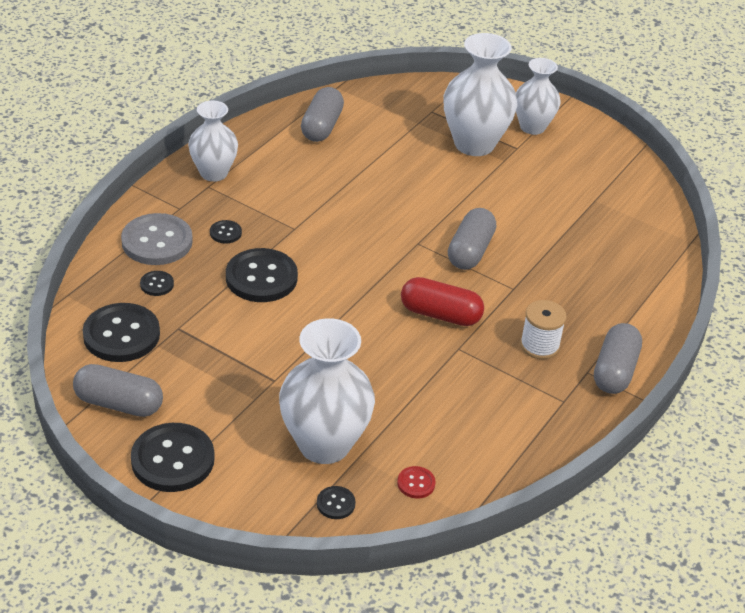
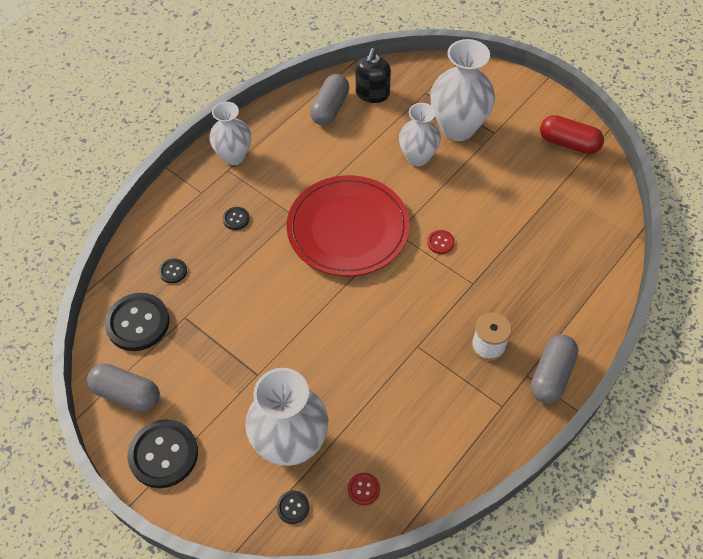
camera: 10 degrees right, 15 degrees up
(157, 241) = (178, 227): grey button -> none
(261, 277) = (260, 266): black button -> none
(360, 240) = (348, 228): none -> red plate
(370, 112) = (372, 94): none -> black soap dispenser
(440, 314) = (406, 309): red capsule -> red capsule (568, 143)
(470, 251) = (440, 242): grey capsule -> red button
(532, 127) = (510, 110): white vase -> white vase (418, 157)

